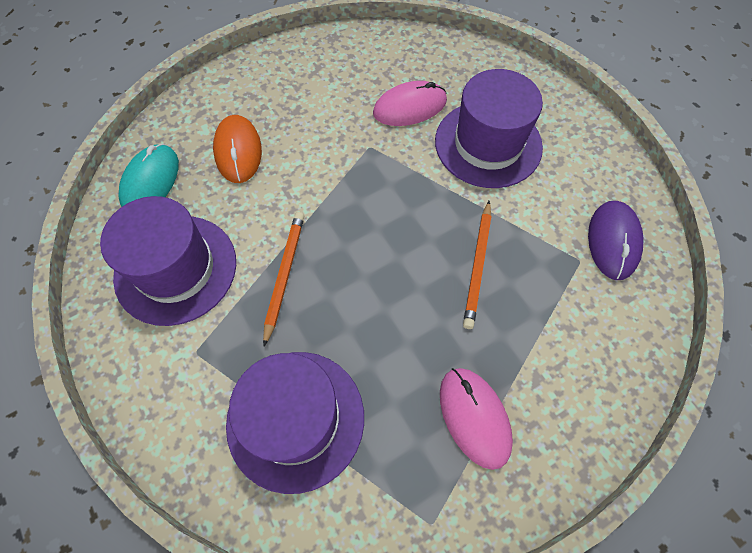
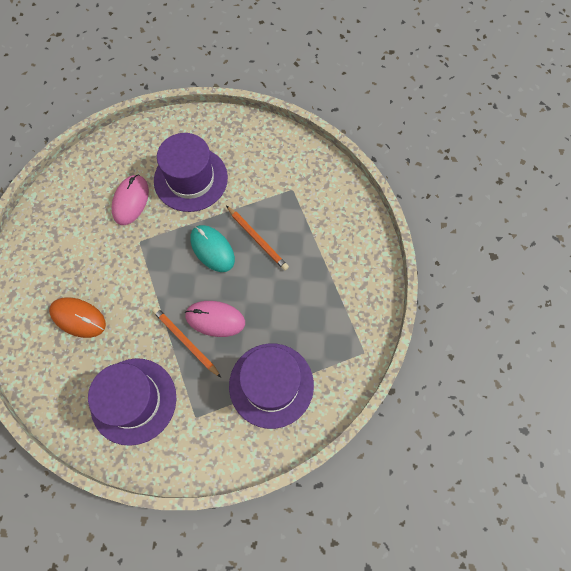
camera: 55 degrees left, 5 degrees up
(151, 181) = (56, 384): turquoise mouse -> turquoise mouse (212, 249)
(474, 417) = (331, 298): pink mouse -> pink mouse (215, 319)
(613, 241) = (294, 166): purple mouse -> none

